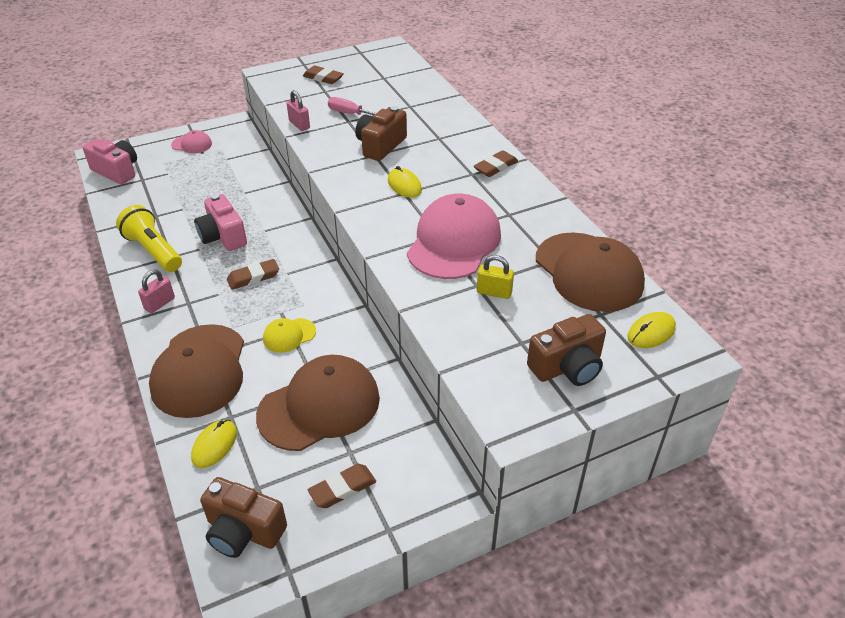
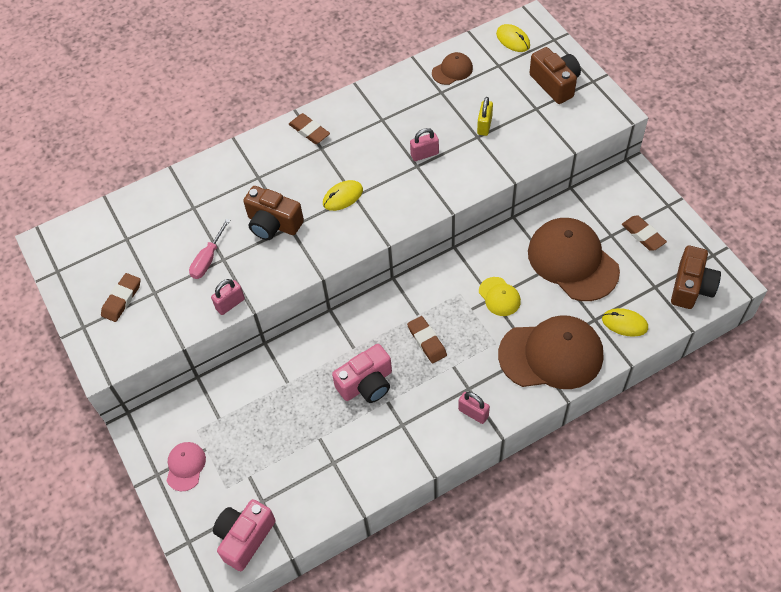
camera: 90 degrees left, 15 degrees up
(153, 251) = (394, 444): yellow flashlight -> none
(454, 242) = (424, 154): pink cap -> pink padlock
(588, 272) = (452, 70): brown cap -> brown cap, size x0.47

